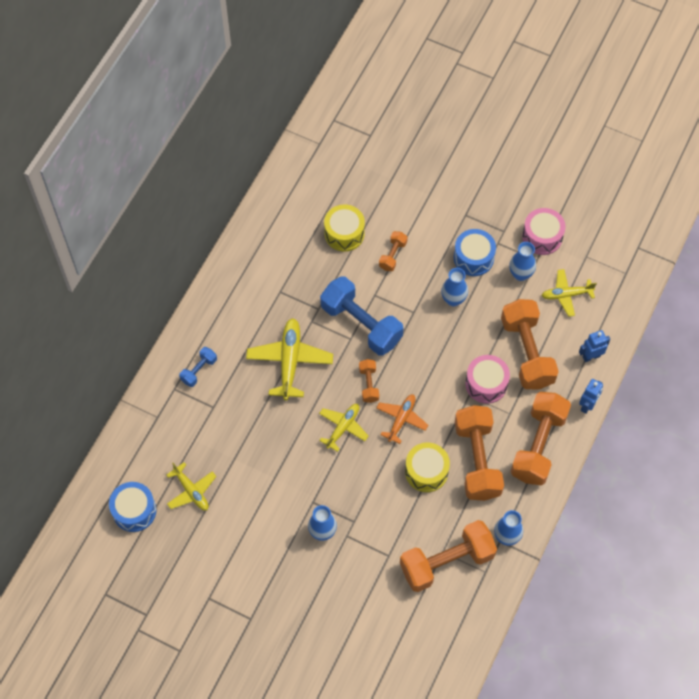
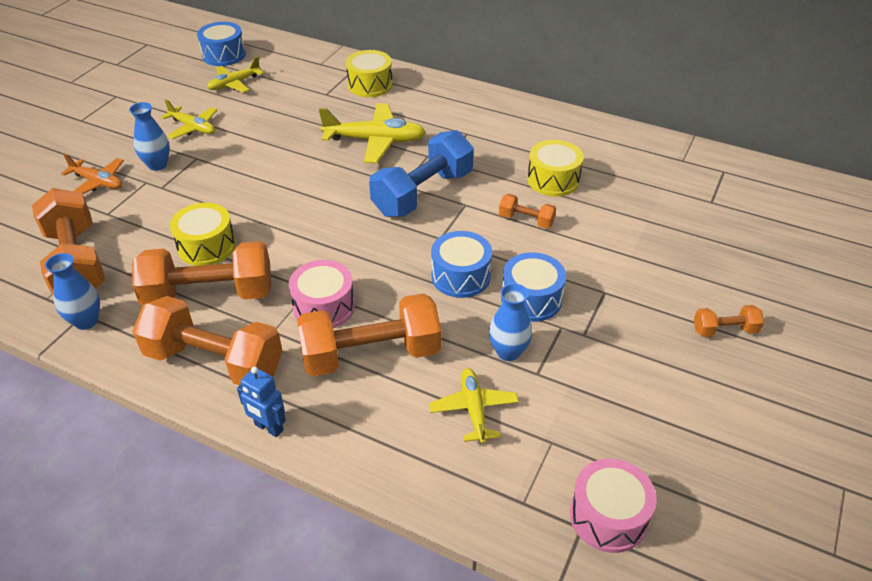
camera: 90 degrees right, 20 degrees down
(199, 370) = (370, 85): blue dumbbell -> yellow drum
(343, 427) = (284, 179): yellow plane -> yellow plane (193, 128)
(368, 384) = (338, 199): orange dumbbell -> orange dumbbell (724, 330)
(401, 419) = (285, 225): orange plane -> orange plane (98, 182)
(453, 299) = (460, 276): blue vase -> blue drum
(542, 237) = (580, 382): pink drum -> pink drum (608, 516)
(591, 356) = (357, 438): blue robot -> none

